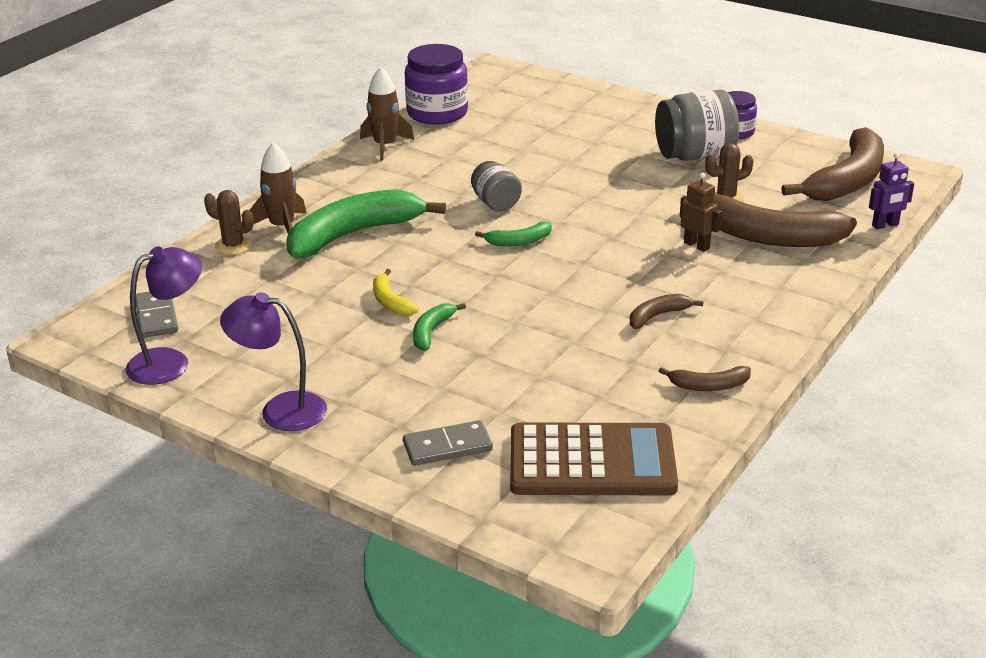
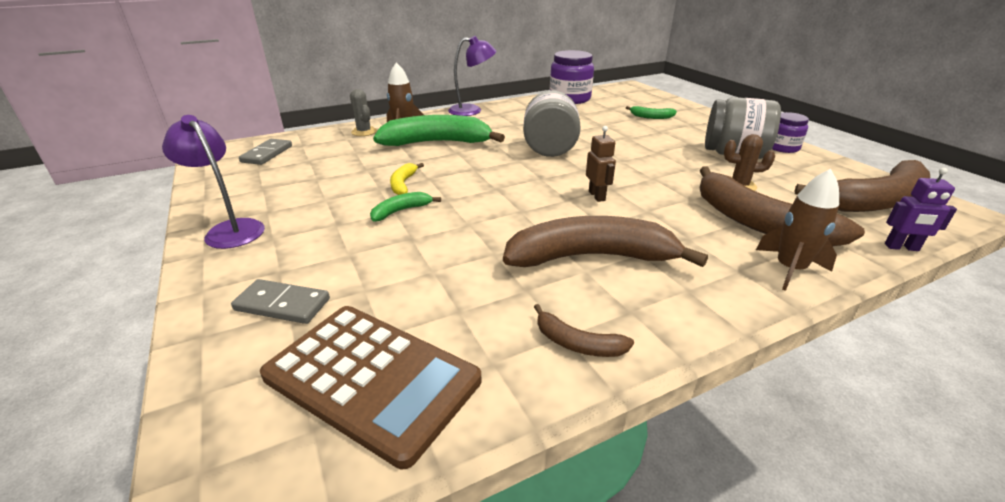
camera: 30 degrees right, 0 degrees up
(170, 362) = (229, 179): purple lamp -> purple lamp (472, 110)
(233, 246) = (364, 132): brown cactus -> grey cactus
(385, 146) = (518, 107): brown rocket -> brown rocket (789, 269)
(496, 203) = (549, 148): grey jar -> grey jar, size x1.72
(518, 241) = (538, 173): green banana -> green banana (651, 117)
(657, 316) = (591, 257): brown banana -> brown banana, size x2.21
(697, 245) = (681, 212): brown robot -> brown robot (597, 196)

